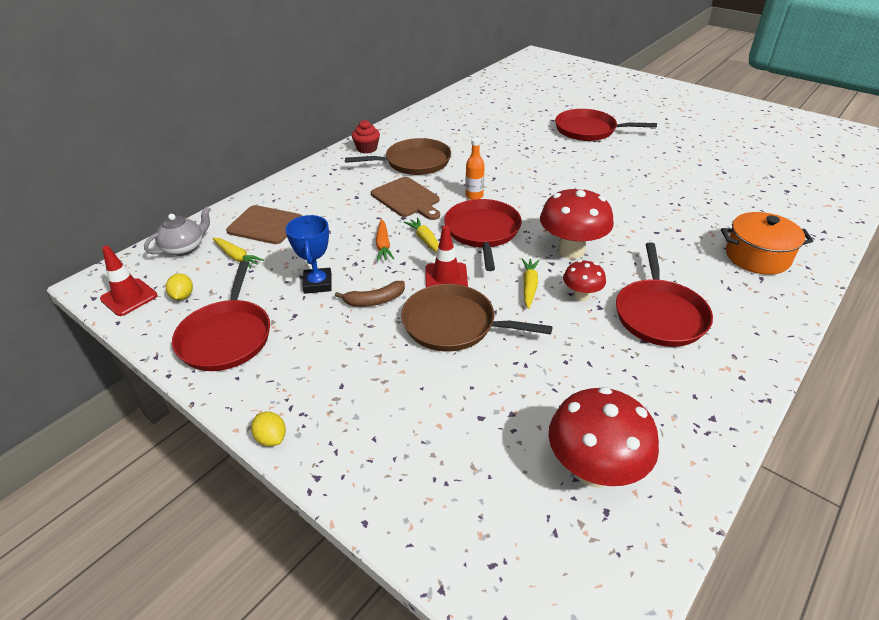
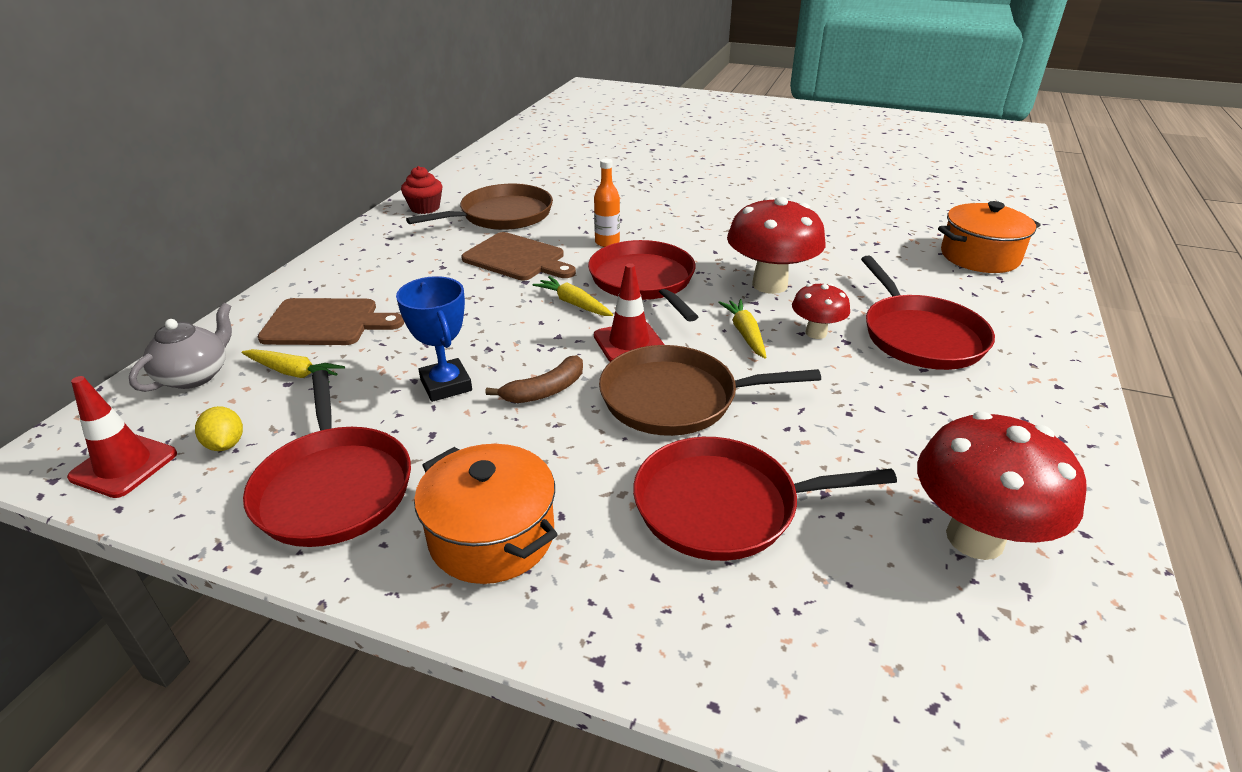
camera: 20 degrees left, 5 degrees down
(271, 438) = (491, 620): yellow lemon -> none
(296, 388) = (492, 536): none -> orange pot
(383, 245) = (516, 319): orange carrot -> none
(588, 130) = (703, 155): red pan -> red pan (723, 506)

